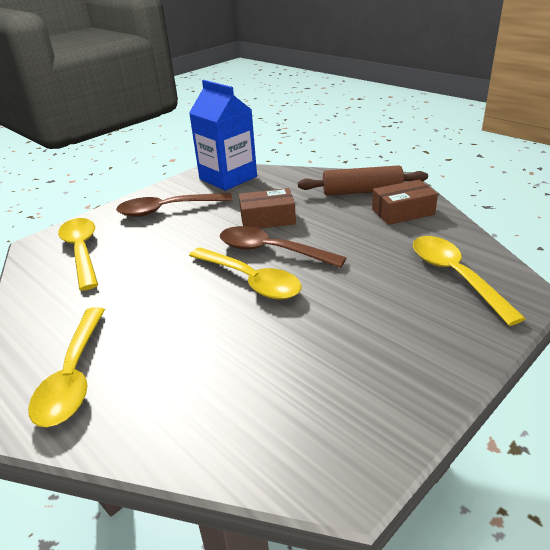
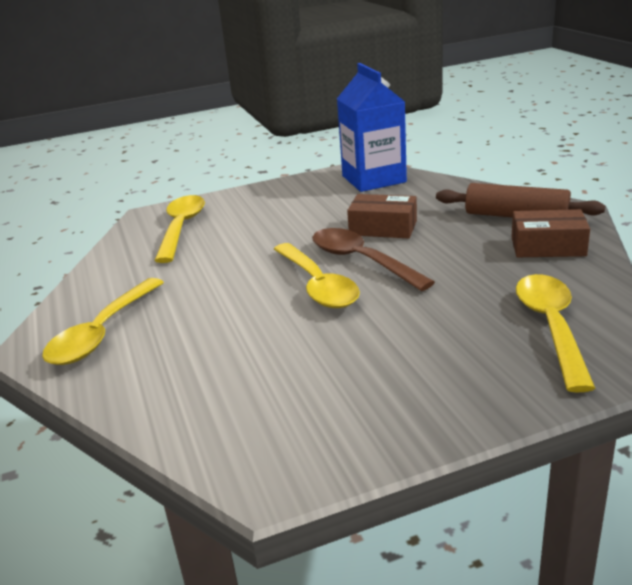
camera: 25 degrees right, 5 degrees down
(167, 210) = (287, 202): brown spoon -> none

